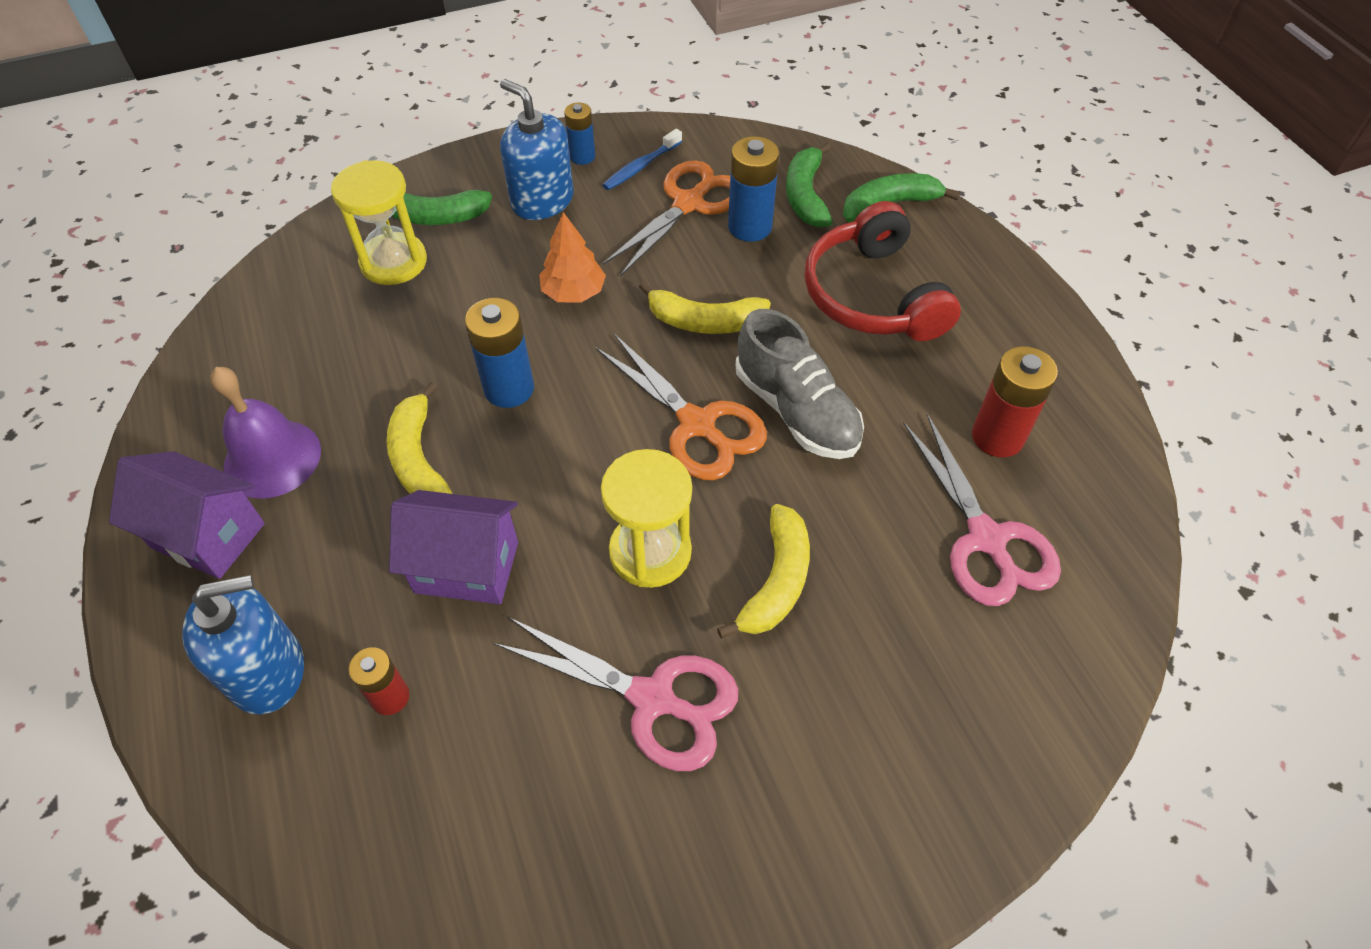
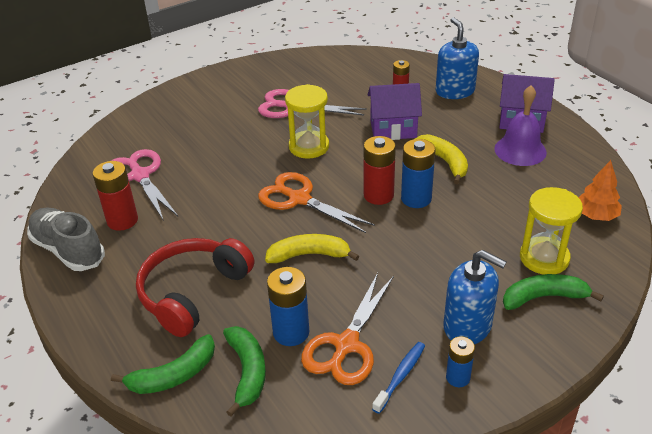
camera: 170 degrees right, 15 degrees down
(267, 671) = (455, 91): blue soap dispenser -> blue soap dispenser turned 105 degrees clockwise
(565, 407) = (378, 195): none -> red battery
(573, 292) = (405, 259): orange tree -> orange tree (596, 215)
(776, 581) = (246, 146): yellow banana -> none
(796, 411) = (242, 214): grey shoe -> grey shoe (68, 250)
(872, 295) = (192, 292): red headphones -> red headphones turned 120 degrees counterclockwise

